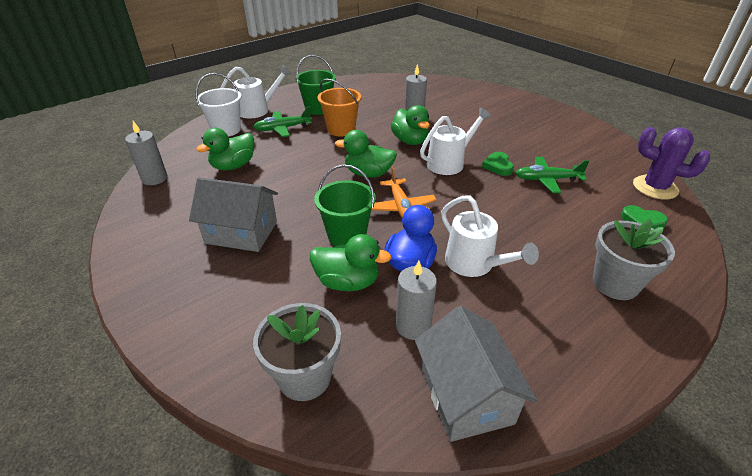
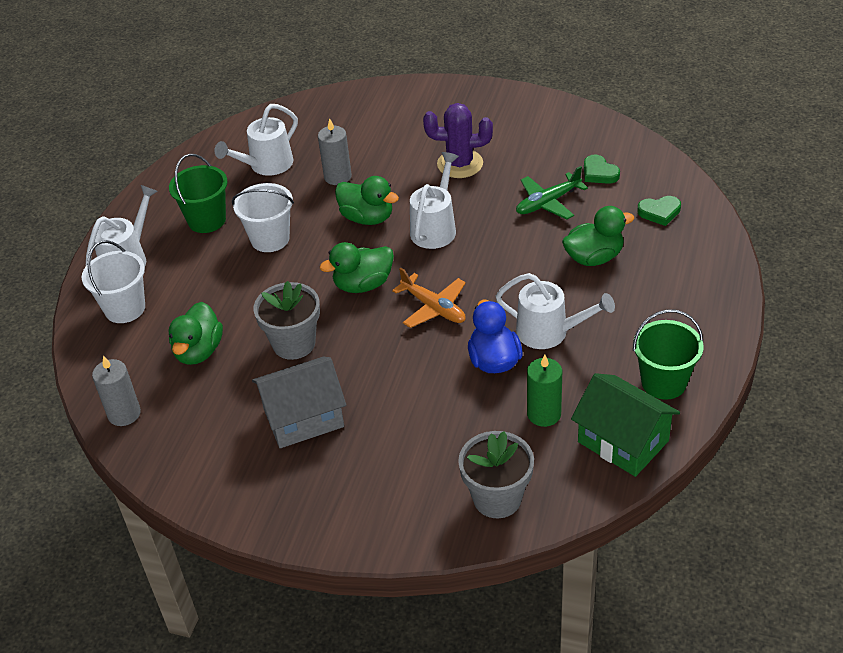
camera: 30 degrees left, 5 degrees up
(282, 128) = (196, 272): green plane -> none
(341, 129) = (270, 239): orange bucket -> white bucket
(347, 236) = (411, 366): green bucket -> green bucket (663, 382)
(347, 282) = (456, 408): green duck -> green duck (594, 257)
(379, 97) = (266, 165): none -> white watering can
(413, 326) = (544, 414): grey candle -> green candle
(466, 395) = (623, 441): grey house -> green house
(498, 166) = (488, 208): green heart -> green heart (599, 173)
(615, 284) = (671, 290): grey flower pot -> grey flower pot (294, 343)
(655, 187) = (650, 164): purple cactus -> purple cactus (460, 164)

